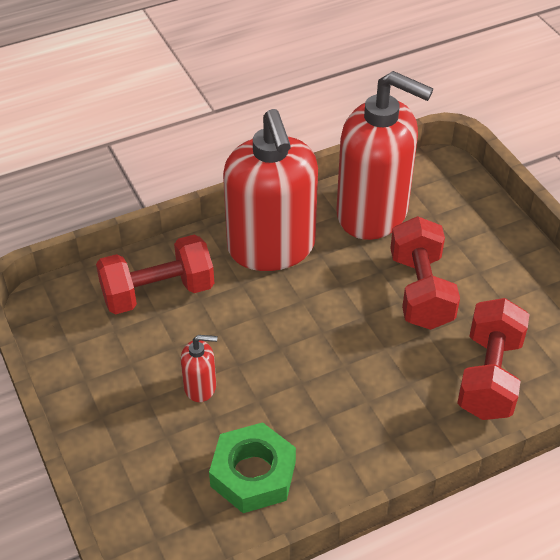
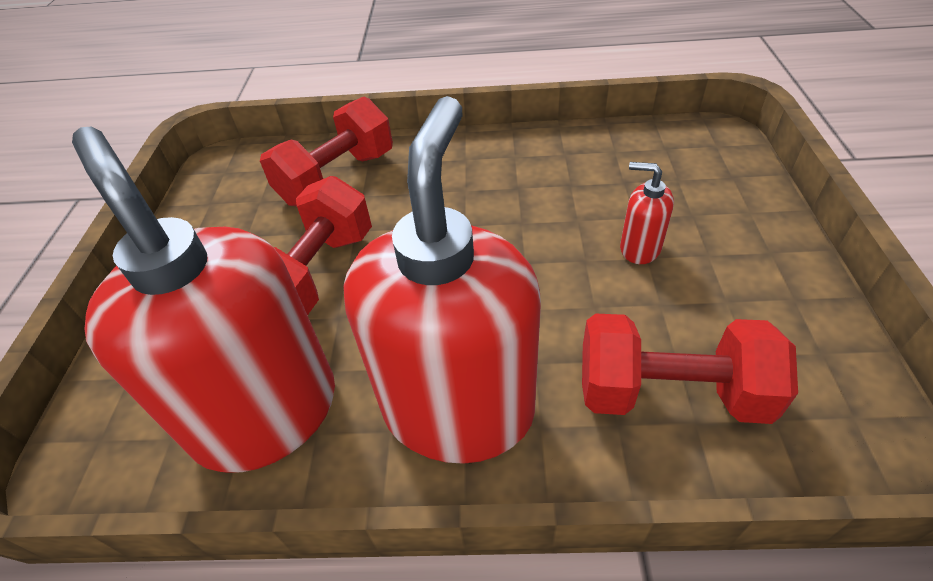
camera: 150 degrees left, 0 degrees up
(253, 474) = (609, 165): green nut -> none

